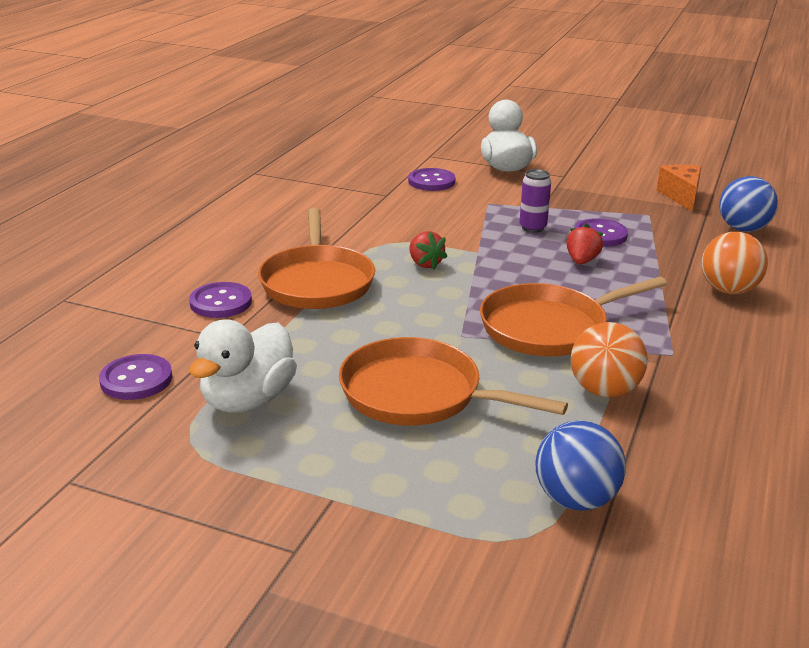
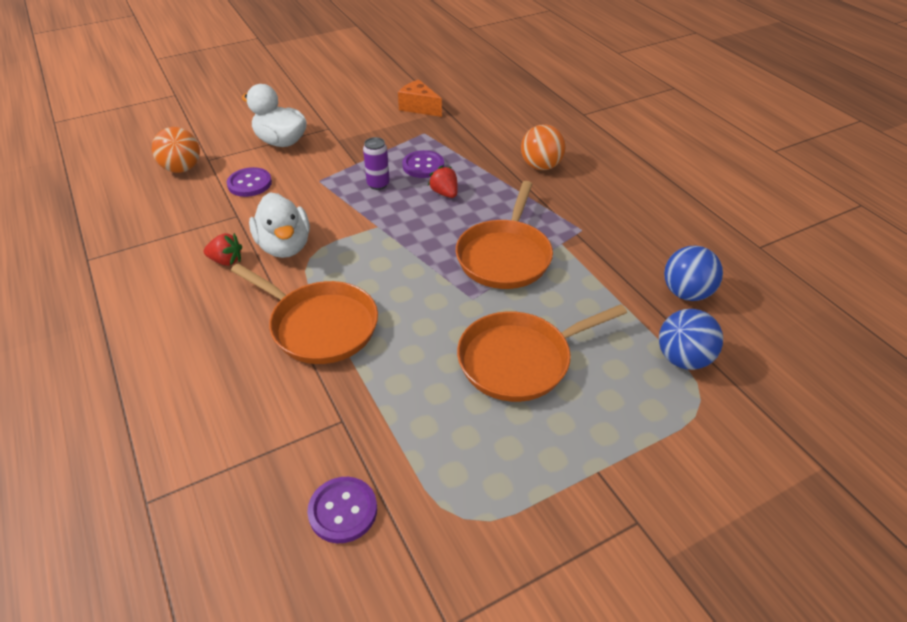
camera: 50 degrees left, 15 degrees up
(221, 302) = (283, 396): purple button -> none
(248, 400) = (441, 454): white duck -> white duck (285, 246)
(425, 264) = (363, 259): red strawberry -> red strawberry (226, 261)
(604, 390) = (592, 279): orange ball -> orange ball (182, 169)
(743, 229) = (484, 115): blue ball -> blue ball (686, 293)

